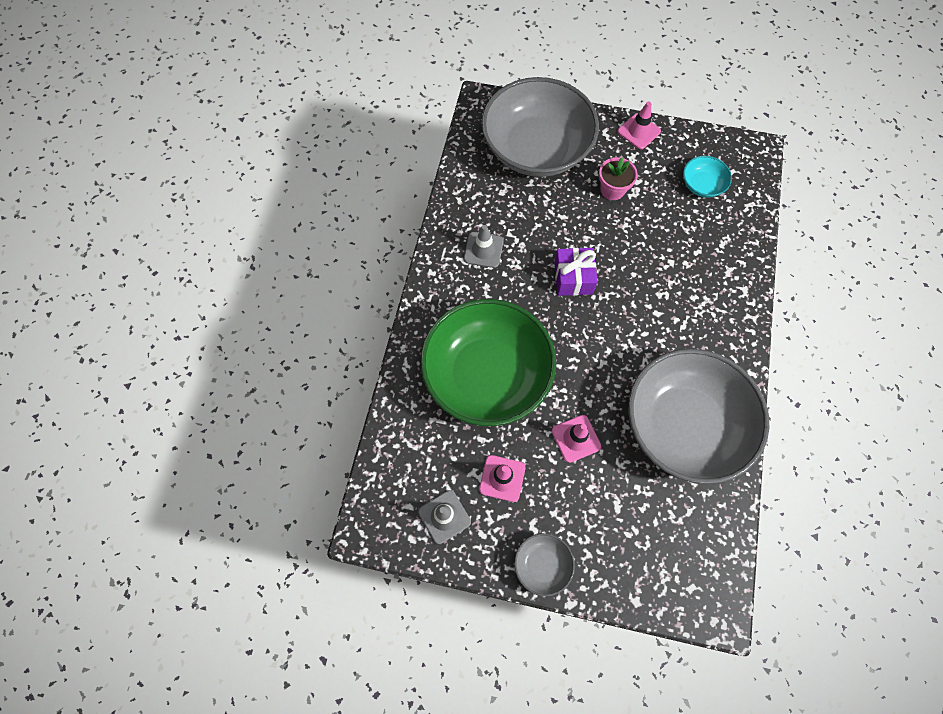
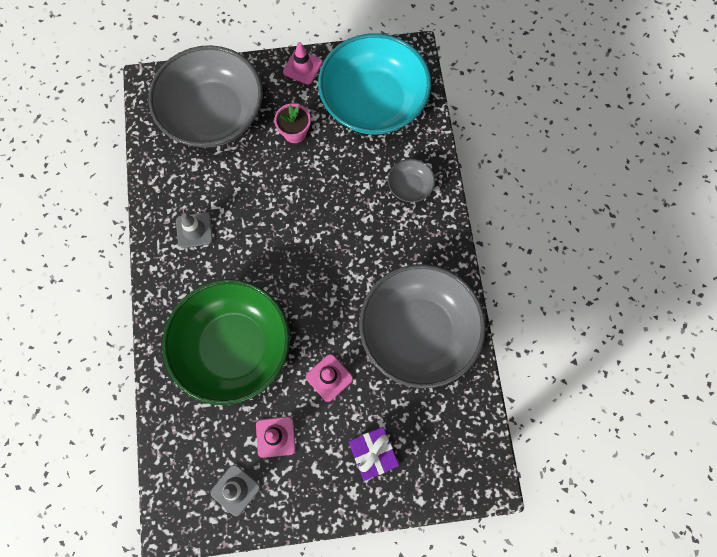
camera: 20 degrees left, 5 degrees up
(542, 565) = (333, 500): grey bowl -> grey bowl (410, 186)
(573, 278) = (284, 229): purple gift -> purple gift (373, 453)
(702, 185) = (373, 102): turquoise bowl -> turquoise bowl, size x2.41

